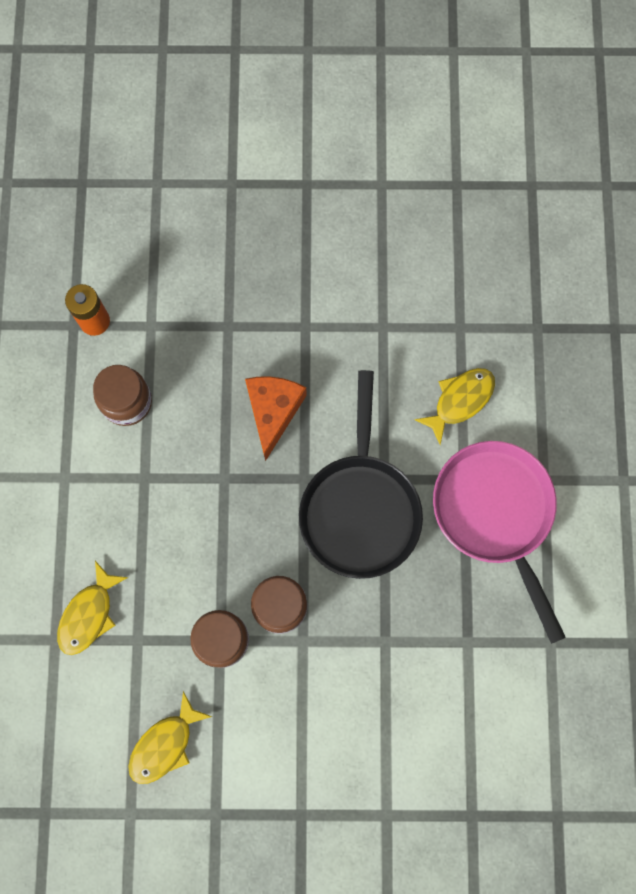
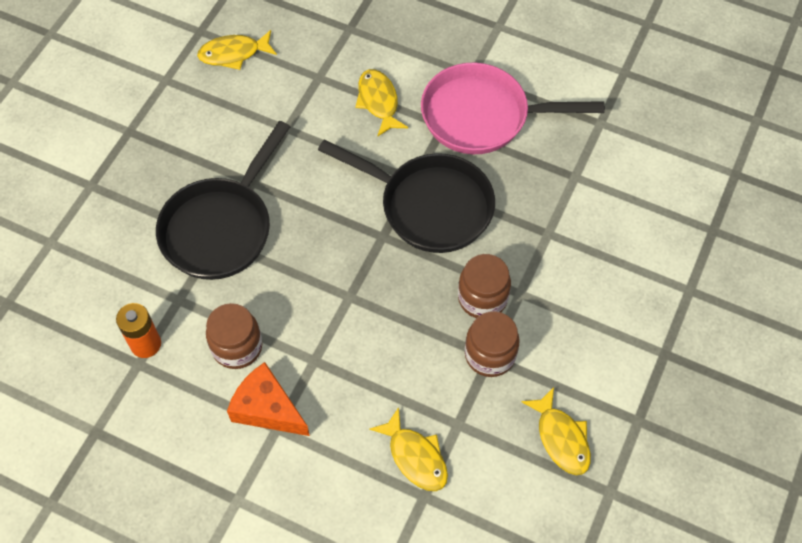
camera: 65 degrees left, 15 degrees down
(242, 323) = (221, 228): none -> black pan
(273, 411) = (312, 236): orange cheese -> orange cheese (267, 409)
(445, 231) = (233, 54): none -> yellow fish

